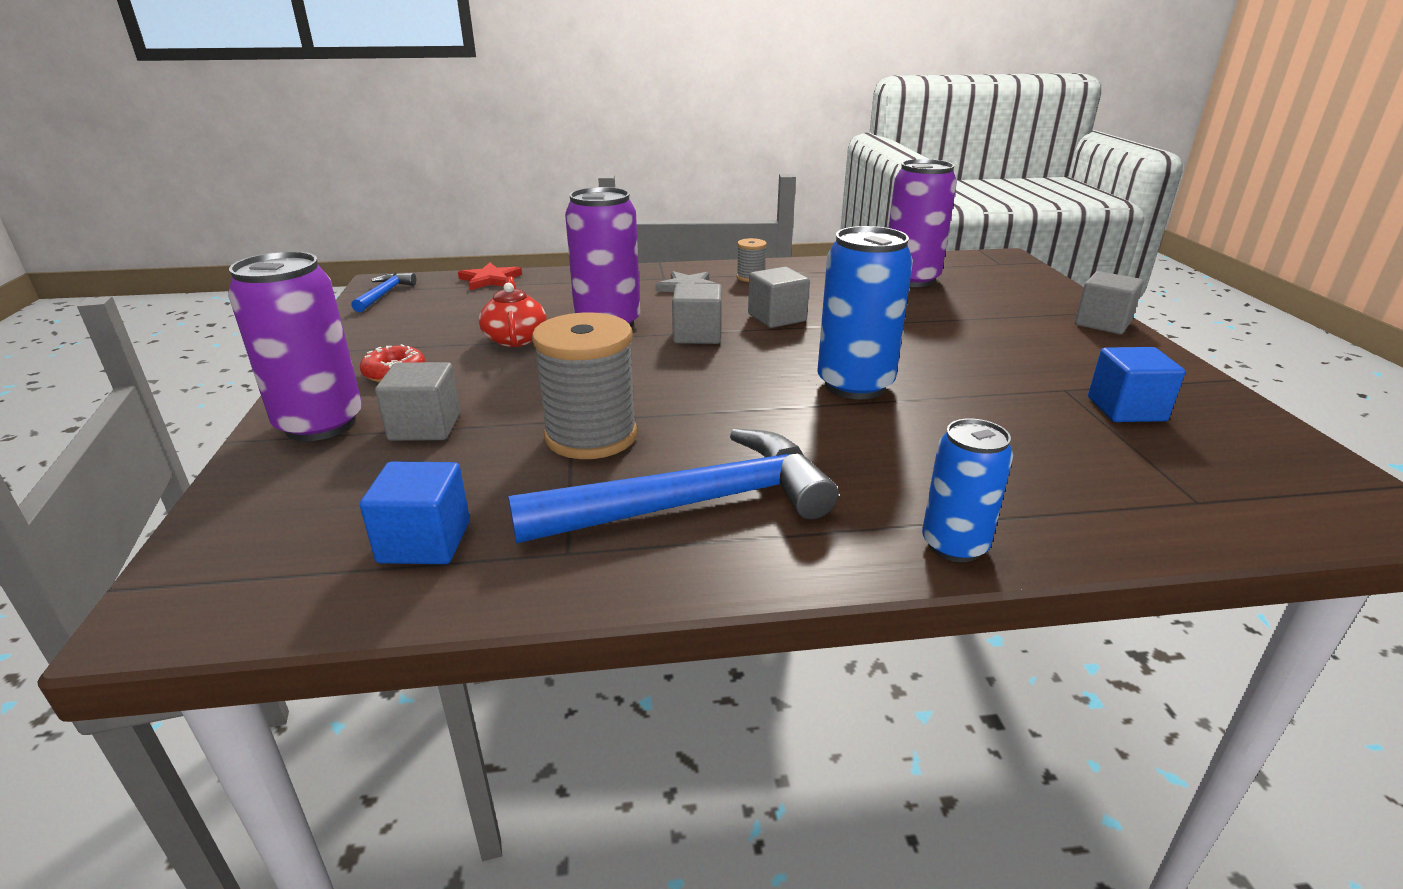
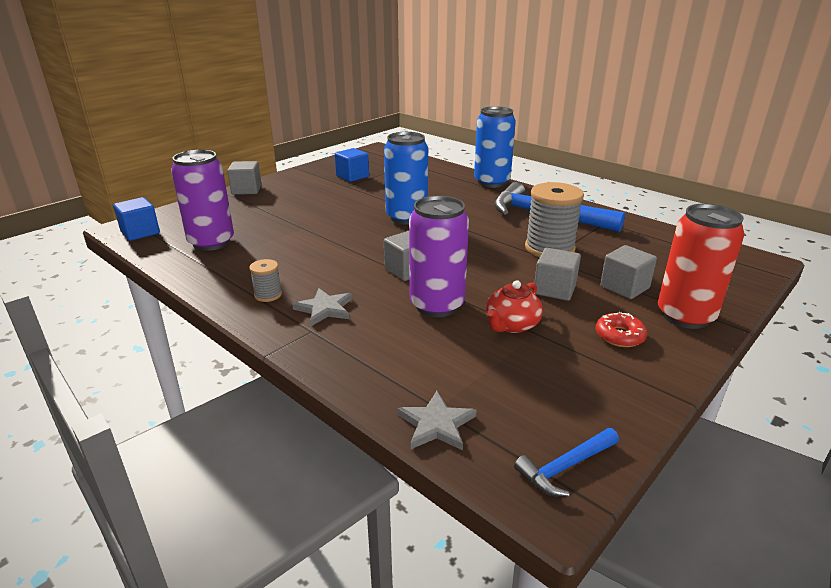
camera: 130 degrees left, 0 degrees up
(320, 424) = (685, 316): purple can -> red can
(425, 542) = (654, 243): blue cube -> blue cube (140, 232)
(490, 280) = (436, 424): red star -> grey star
(777, 318) = (344, 258): grey cube -> grey cube (554, 289)
(954, 545) = (491, 182): blue can -> blue can, size x1.62

